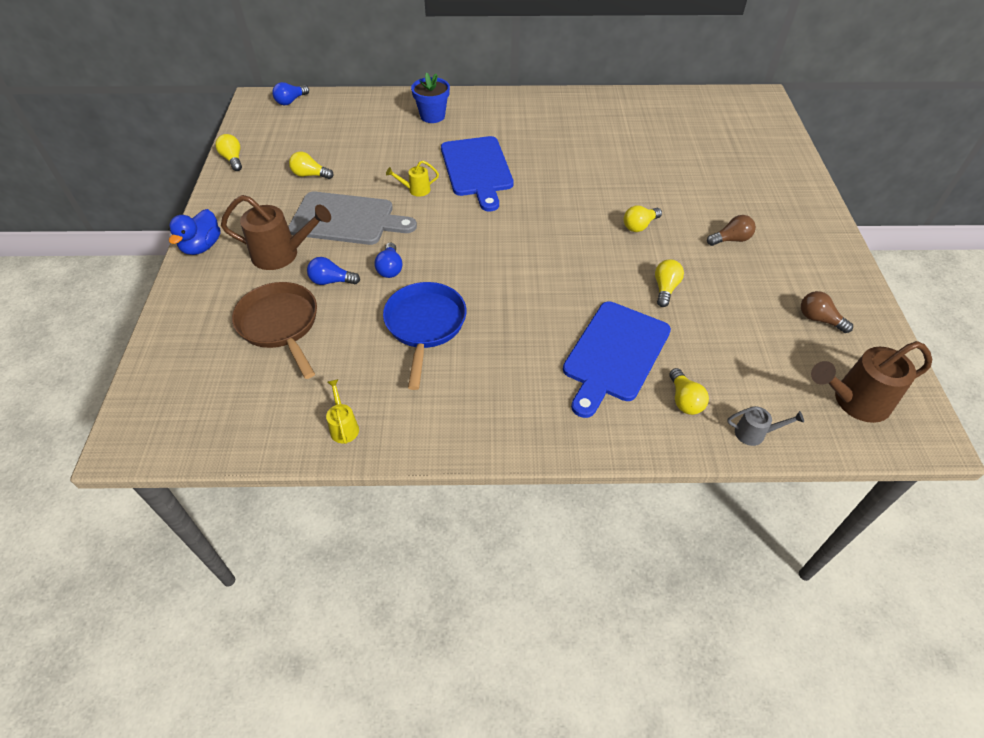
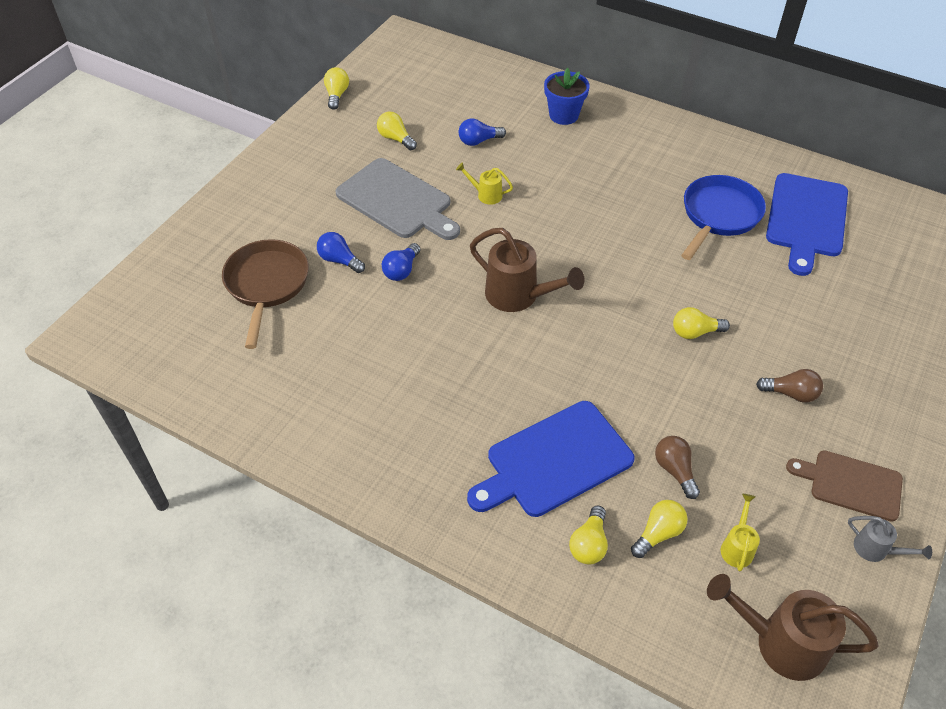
camera: 30 degrees right, 0 degrees up
(202, 246) = (252, 177): blue duck -> none
(282, 254) = (314, 214): brown watering can -> brown watering can (518, 296)
(291, 101) = (432, 48): blue light bulb -> blue light bulb (478, 141)
(343, 426) = (254, 408): yellow watering can -> yellow watering can (737, 547)
(425, 326) = (392, 344): blue pan -> blue pan (719, 215)
(477, 169) = (566, 195): blue cutting board -> blue cutting board (806, 219)
(665, 288) = (666, 416): yellow light bulb -> yellow light bulb (658, 533)
(754, 433) = (635, 616): grey watering can -> grey watering can (876, 550)
(812, 280) = (851, 484): none -> brown cutting board
(819, 319) = (819, 533): brown light bulb -> brown light bulb (675, 470)

